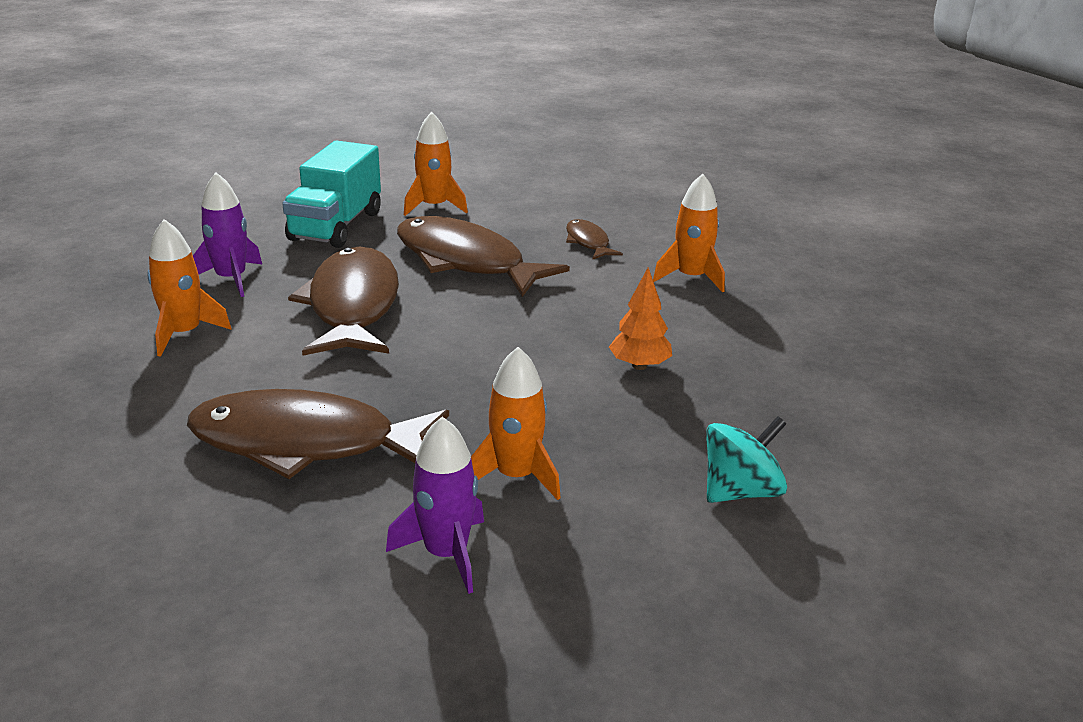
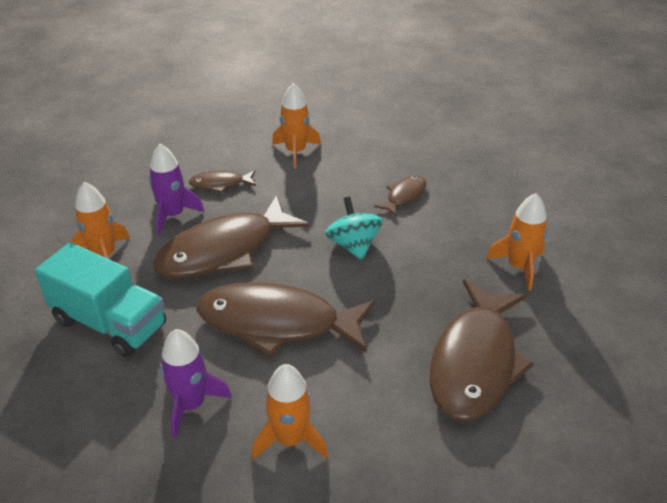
camera: 75 degrees left, 10 degrees up
(446, 554) = (593, 305): purple rocket -> purple rocket (173, 215)
(639, 365) = (404, 196): orange tree -> brown fish
(740, 491) = (536, 189): turquoise spinning top -> turquoise spinning top (353, 245)

